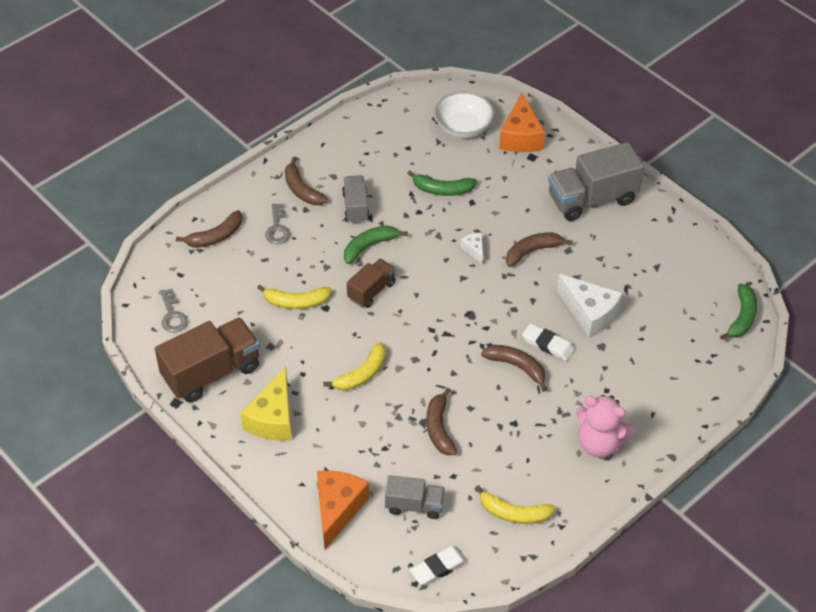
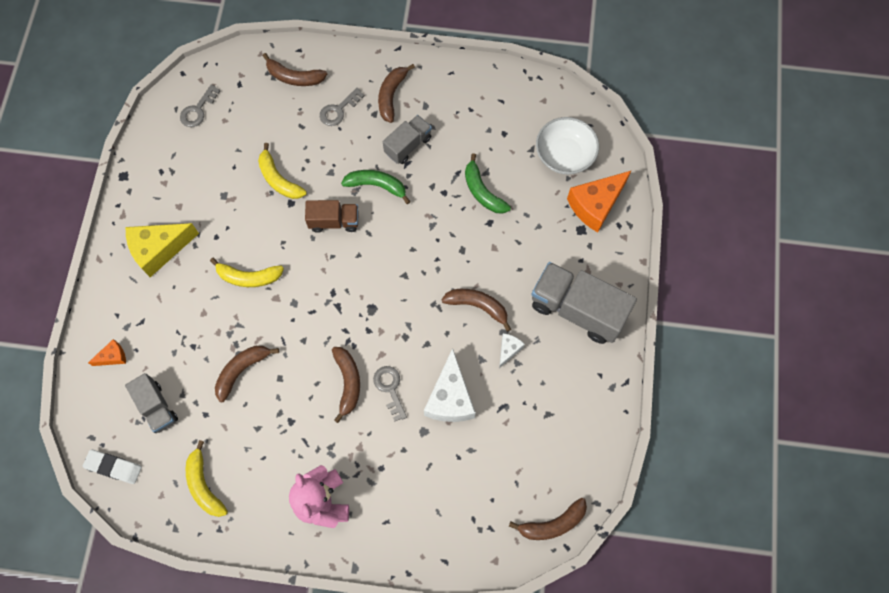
camera: 50 degrees right, 20 degrees up
(211, 372) = (167, 177): brown truck -> none
(337, 509) = (113, 356): orange cheese -> orange cheese, size x0.49
(474, 250) = (440, 262): white cheese -> white cheese (508, 350)
(548, 344) = (390, 389): white eraser -> grey key
(742, 317) = (552, 524): green banana -> brown banana

